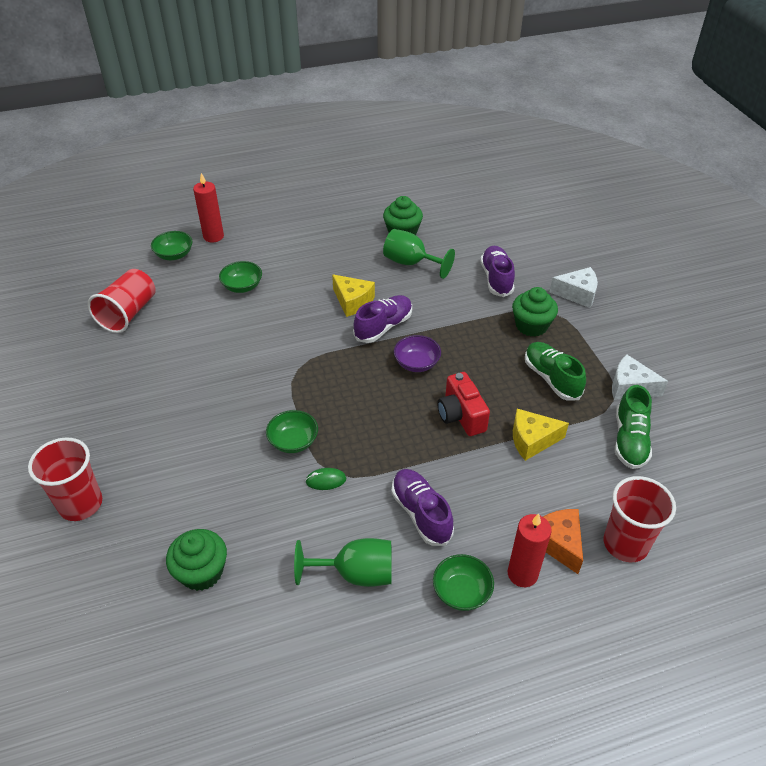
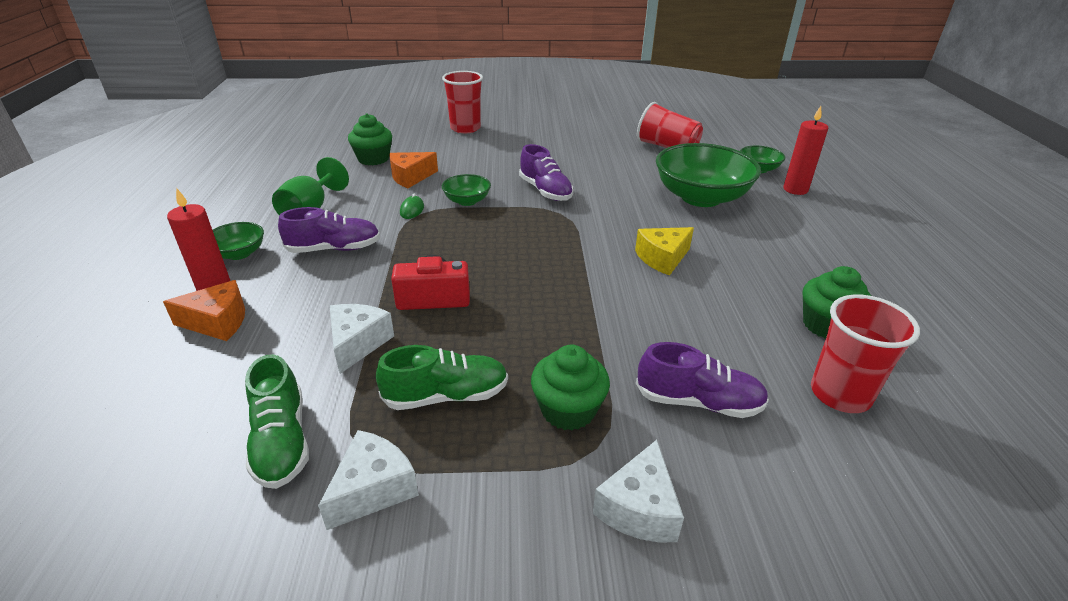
camera: 105 degrees right, 10 degrees down
(242, 286) = (701, 197): green bowl -> green bowl, size x2.09
(248, 510) = (410, 177): none -> orange cheese
(383, 327) = (608, 272): purple shoe -> purple shoe (545, 191)
(411, 263) = (744, 319): green goblet -> none
(416, 363) = (534, 284): purple bowl -> none
(532, 440) = (358, 343): yellow cheese -> white cheese
(625, 544) = (160, 373): red cup -> red cup (840, 394)
(629, 440) = (282, 441): green shoe -> green shoe turned 135 degrees counterclockwise

